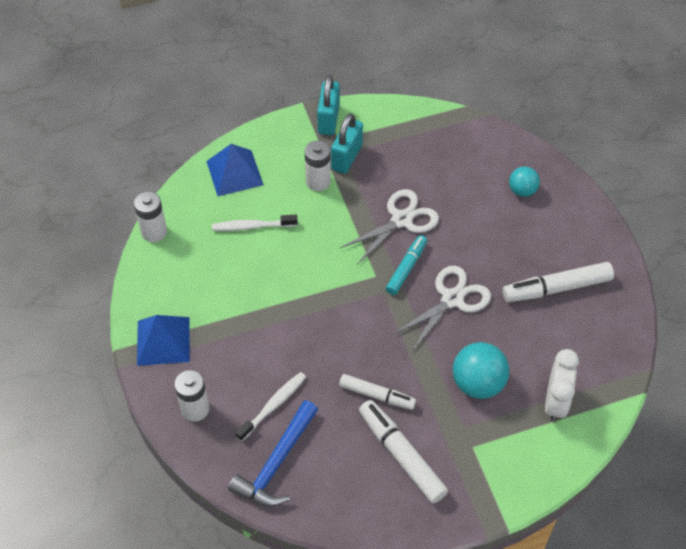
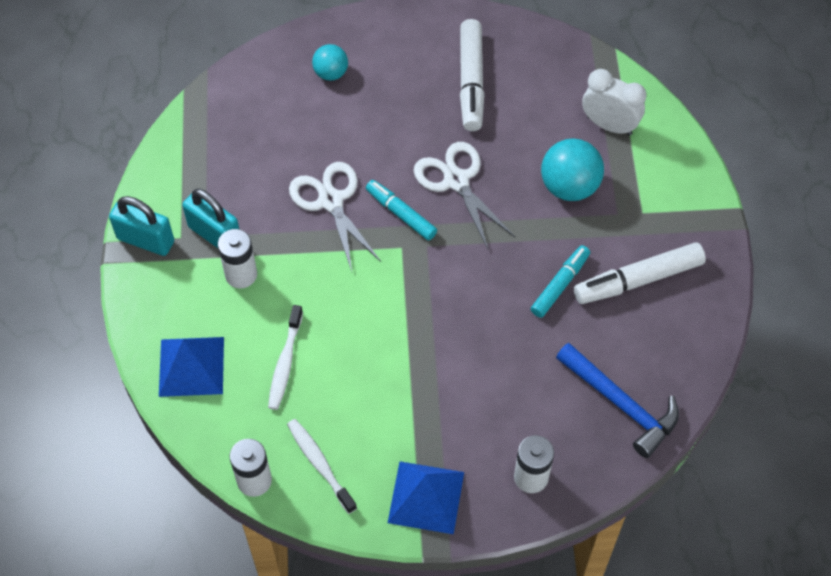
camera: 75 degrees left, 5 degrees up
(273, 405) = (547, 392): white toothbrush -> white toothbrush (320, 464)
(376, 395) = (559, 285): white marker -> turquoise marker

